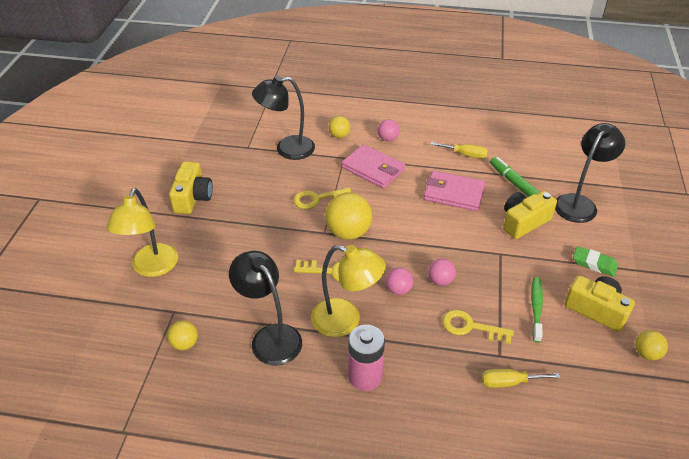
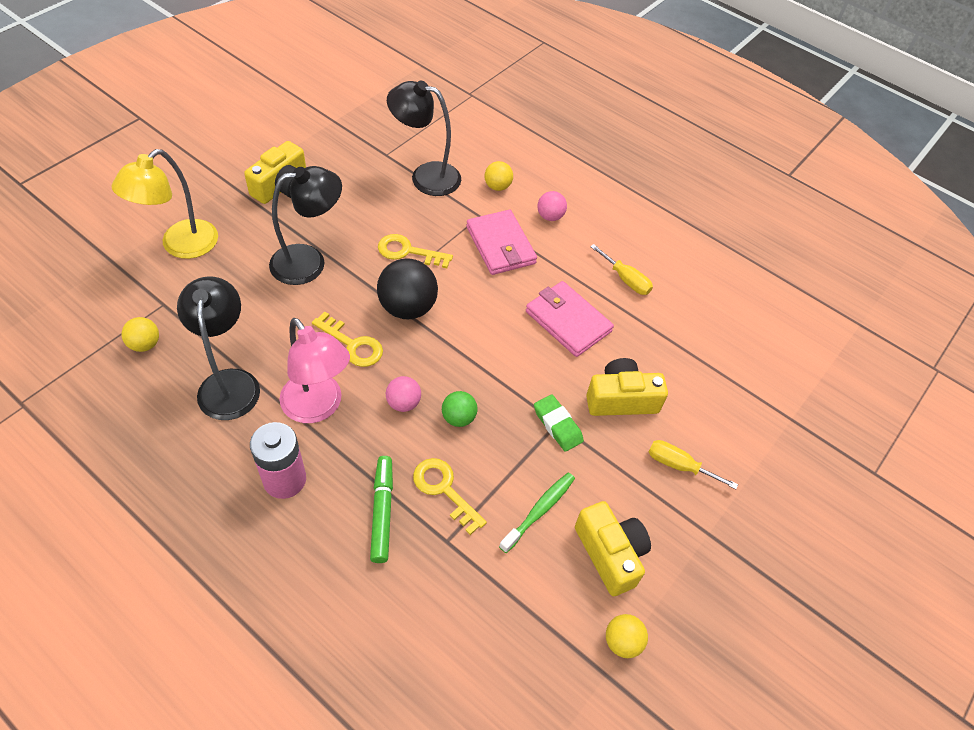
camera: 25 degrees right, 10 degrees up
(346, 321) = (318, 407): yellow lamp -> pink lamp
(348, 232) = (407, 308): yellow ball -> black ball
(440, 281) = (458, 418): pink ball -> green ball
(509, 382) = (429, 578): yellow screwdriver -> yellow screwdriver (679, 465)
(514, 183) = (654, 344): green marker -> green marker (382, 512)
(579, 203) = (714, 411): black lamp -> black lamp (309, 262)
(594, 264) = (661, 497): green eraser -> green eraser (557, 425)

